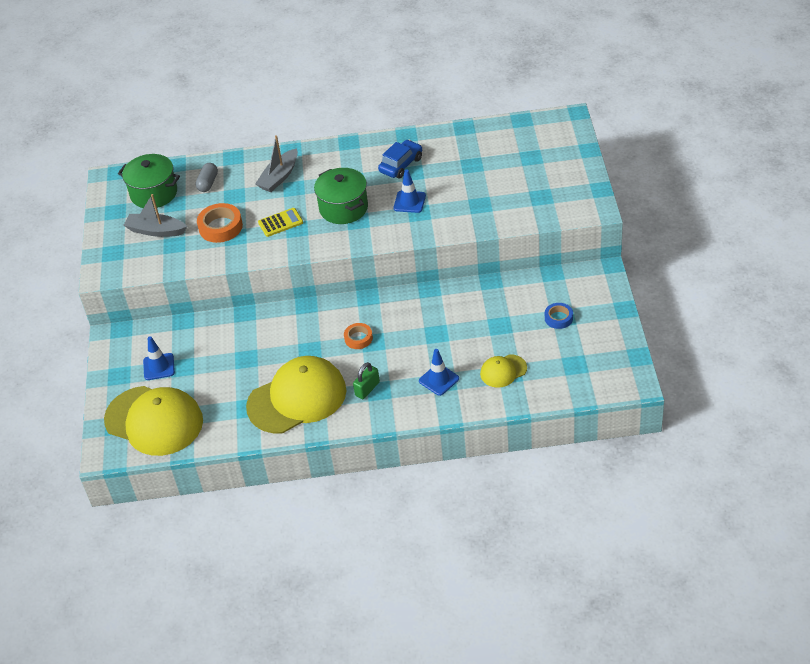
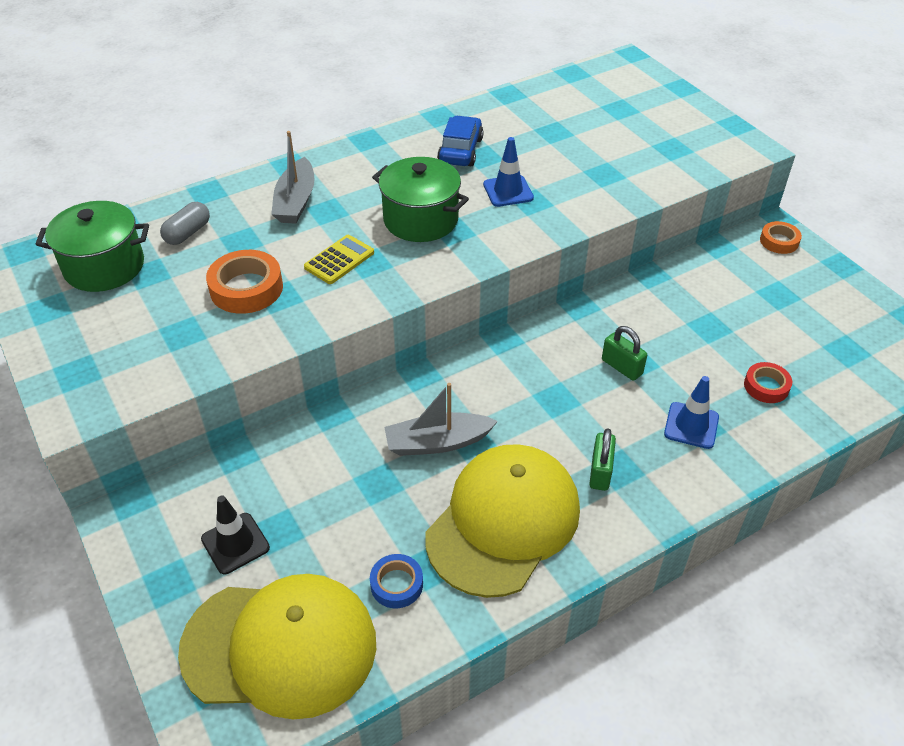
camera: 30 degrees left, 0 degrees up
(156, 231) = (138, 320): grey boat -> grey boat (437, 442)
(159, 367) = (235, 543): blue traffic cone -> black traffic cone
(208, 183) = (188, 233): grey capsule -> grey capsule turned 45 degrees clockwise
(358, 338) = (531, 400): orange tape -> orange tape (779, 241)
(425, 334) = (622, 367): none -> green padlock
(503, 371) = (766, 386): yellow cap -> red tape
(558, 318) = (774, 297): blue tape -> blue tape (396, 584)

